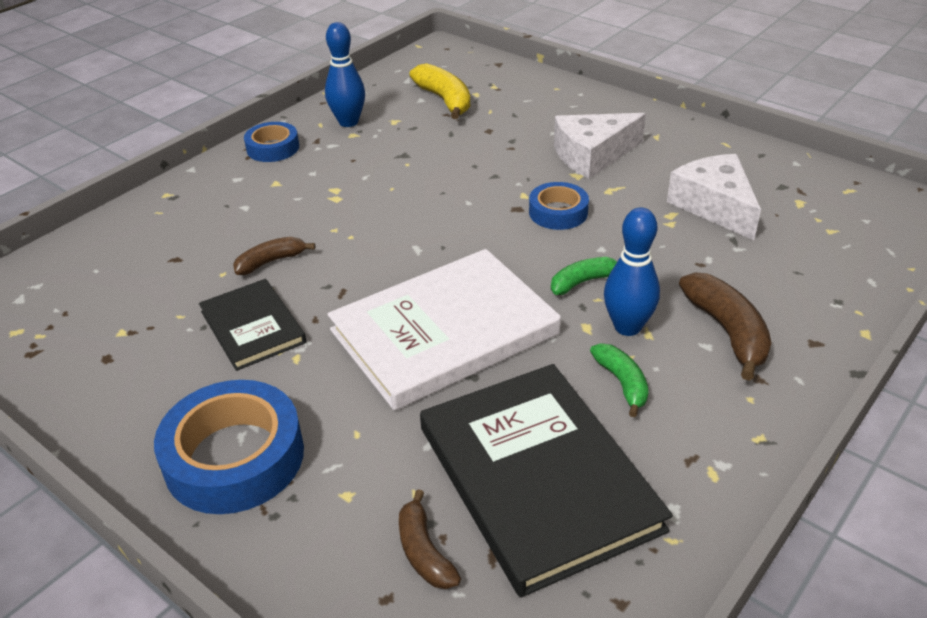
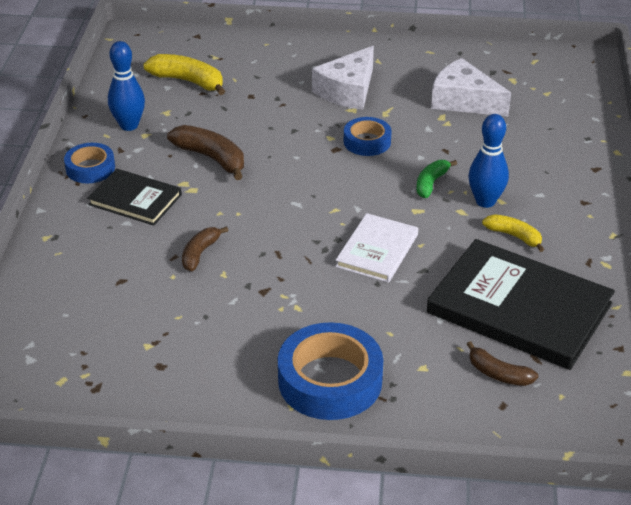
camera: 35 degrees left, 0 degrees up
(253, 327) = (243, 301): black book -> black book (135, 200)
(444, 332) = (377, 250): white book -> white book, size x0.55
(622, 383) = (514, 236): green banana -> yellow banana
(727, 332) = (544, 181): brown banana -> brown banana (212, 158)

